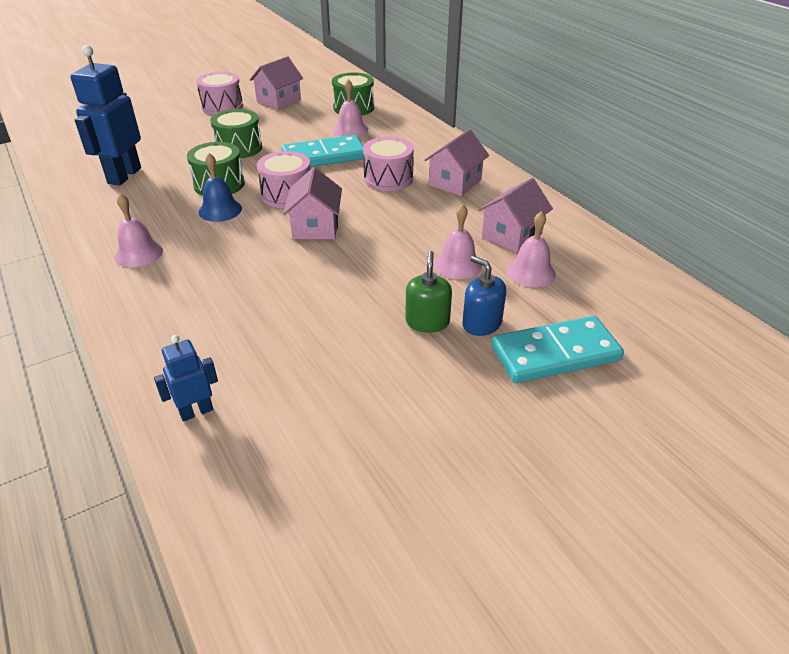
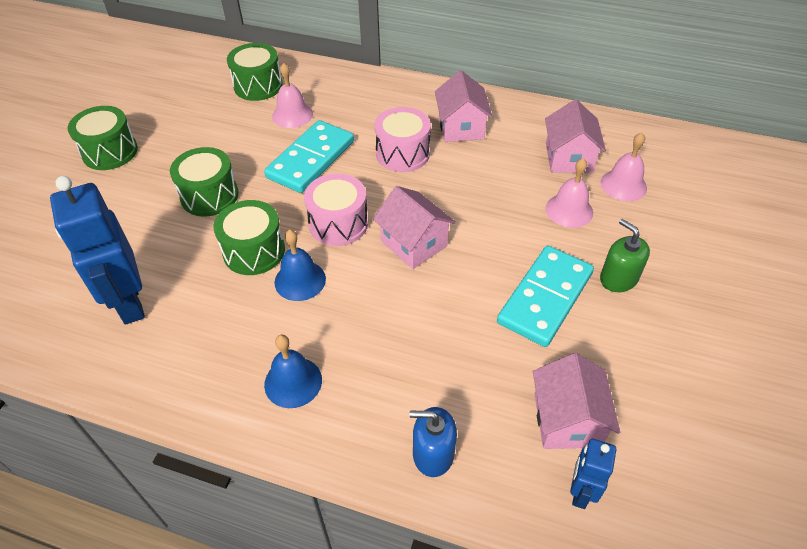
camera: 40 degrees left, 10 degrees up
(138, 253) = (293, 382): pink bell -> blue bell
(222, 106) = (110, 152): pink drum -> green drum
(279, 101) = (165, 113): pink house -> pink house (567, 420)
(481, 323) = (652, 254): blue soap dispenser -> blue soap dispenser (433, 453)
(555, 354) = (723, 247): turquoise domino -> turquoise domino (545, 298)

